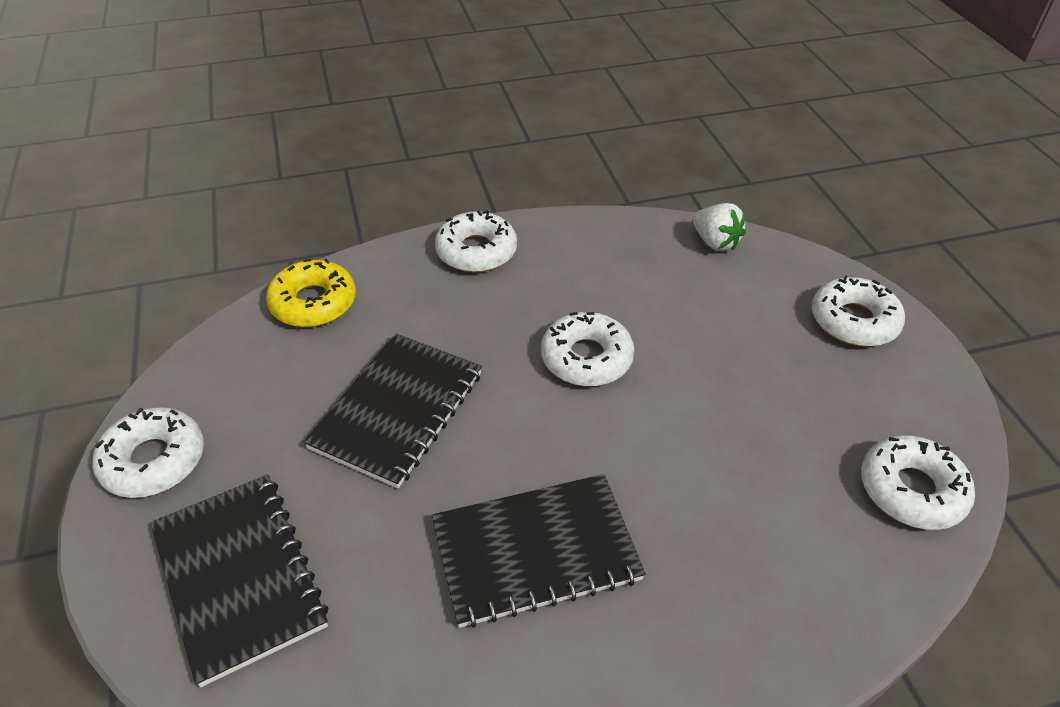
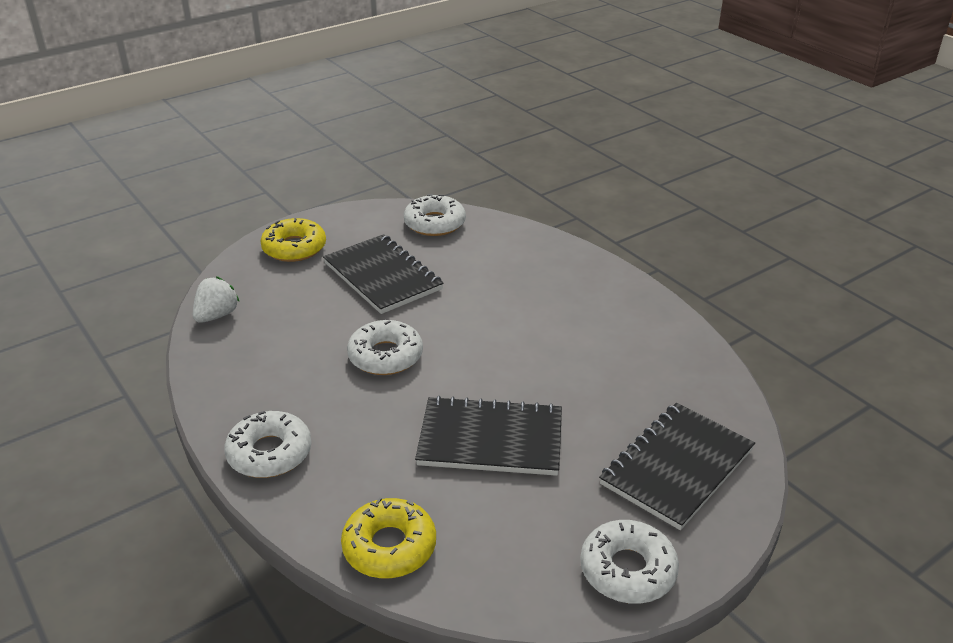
camera: 110 degrees left, 10 degrees down
(535, 551) = (564, 342): black notebook -> black notebook (383, 276)
(854, 321) = (294, 248): white donut -> yellow donut

